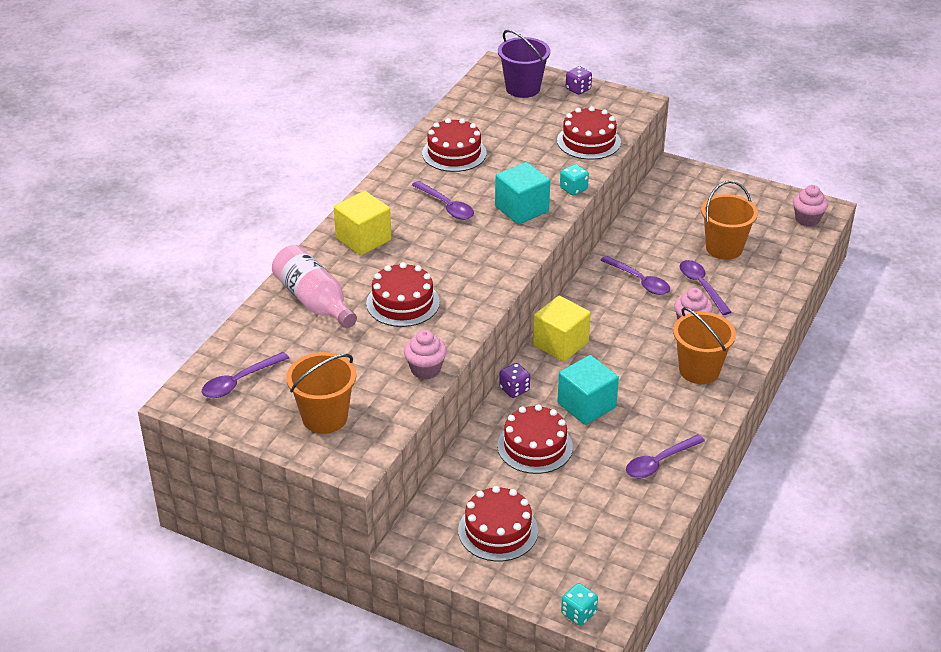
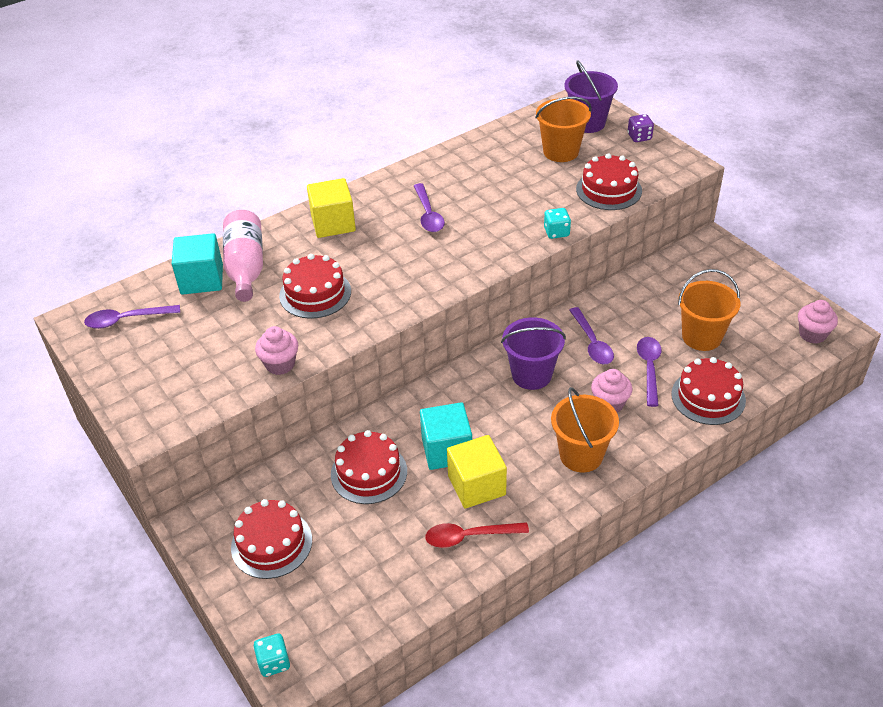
camera: 30 degrees right, 5 degrees up
(325, 417) = (161, 379): orange bucket -> orange bucket (561, 152)
(454, 153) = (476, 167): red cake -> red cake (708, 397)
(514, 389) = (394, 409): purple dice -> none
(521, 209) = (492, 237): turquoise cube -> turquoise cube (202, 279)
(560, 344) = (470, 380): yellow cube -> yellow cube (476, 485)
(609, 322) = (531, 375): none -> purple bucket
(659, 462) = (469, 537): purple spoon -> red spoon

